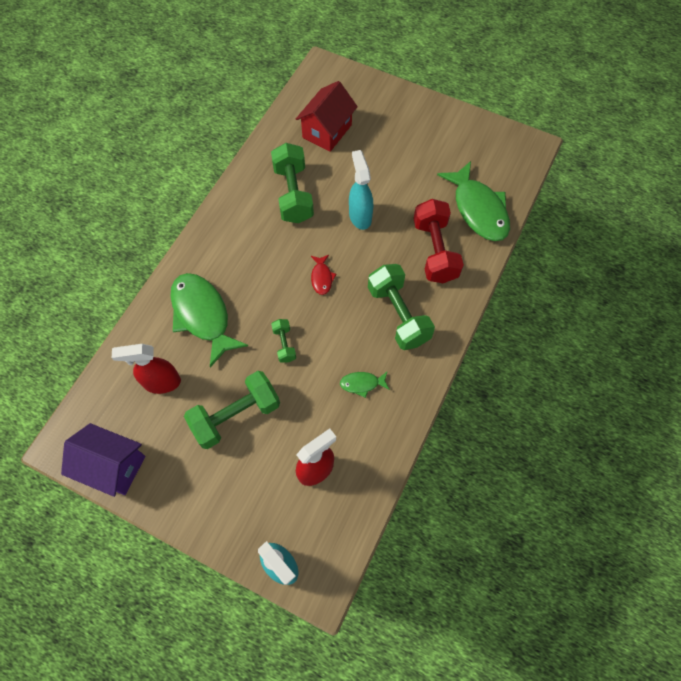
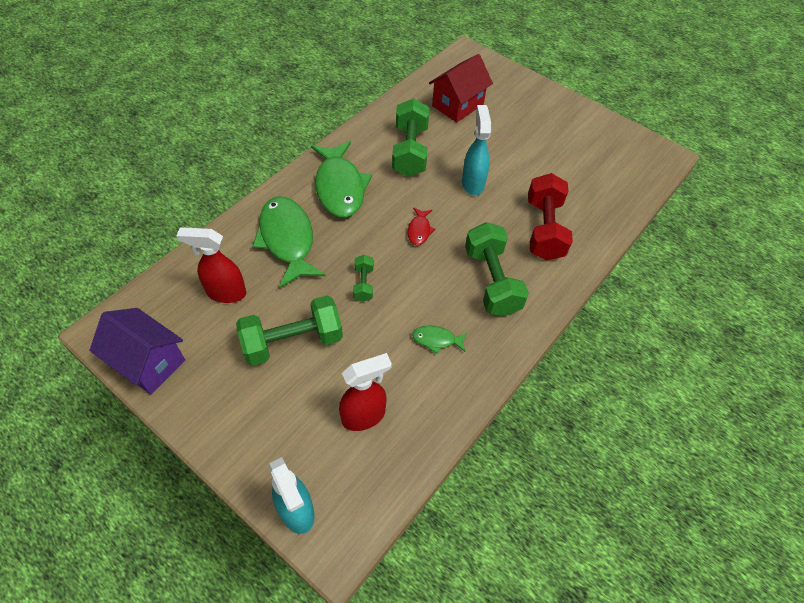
camera: 10 degrees right, 10 degrees down
(478, 209) = (598, 201): green fish -> green fish (340, 187)

